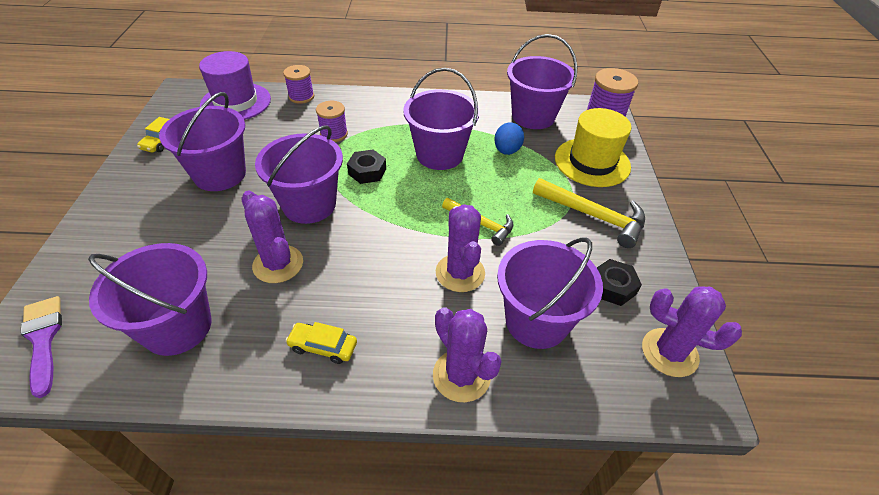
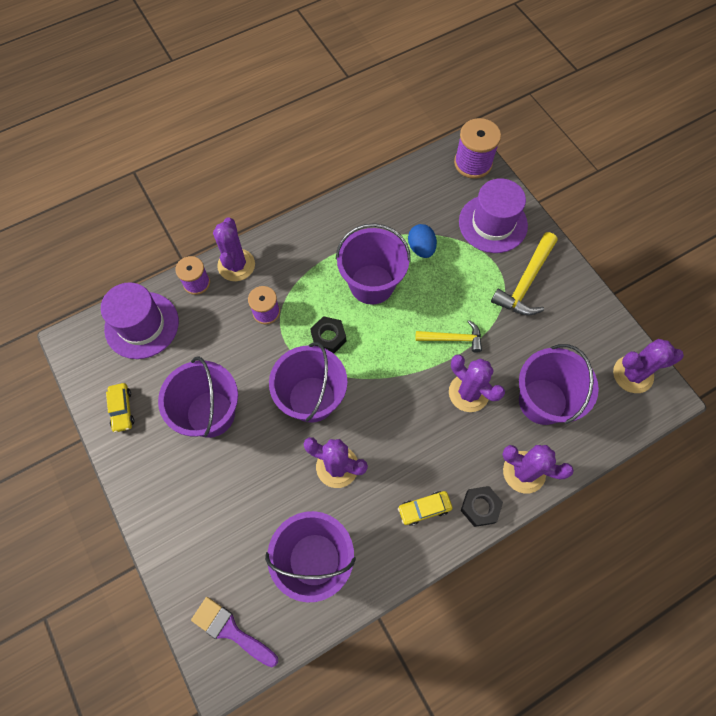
camera: 30 degrees left, 20 degrees up
(341, 99) = (236, 265): none -> purple cactus
(533, 116) = (415, 193): purple bucket -> none
(592, 162) = (493, 223): yellow hat -> purple hat
(594, 216) = (525, 282): yellow hammer -> yellow hammer turned 120 degrees clockwise
(613, 287) = (573, 342): black nut -> black nut (480, 507)

